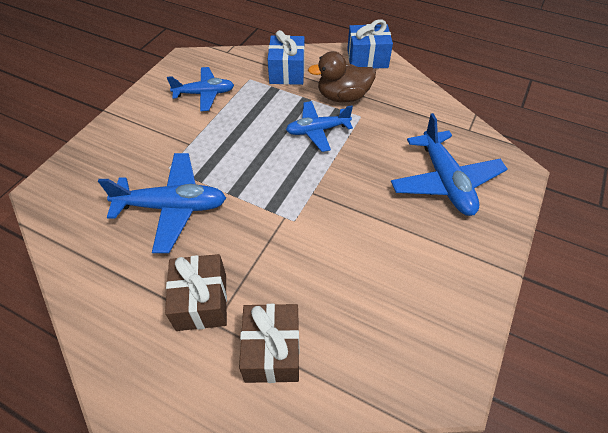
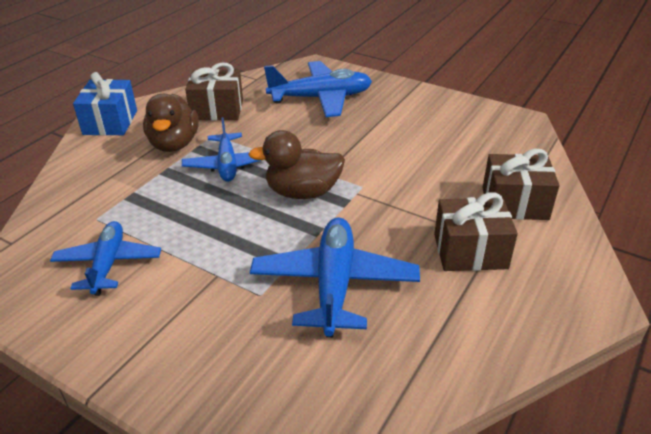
camera: 85 degrees left, 15 degrees down
(283, 180) = (302, 192): none -> brown duck
(287, 72) = (100, 184): blue gift -> none
(401, 112) = (217, 110): none -> brown gift

